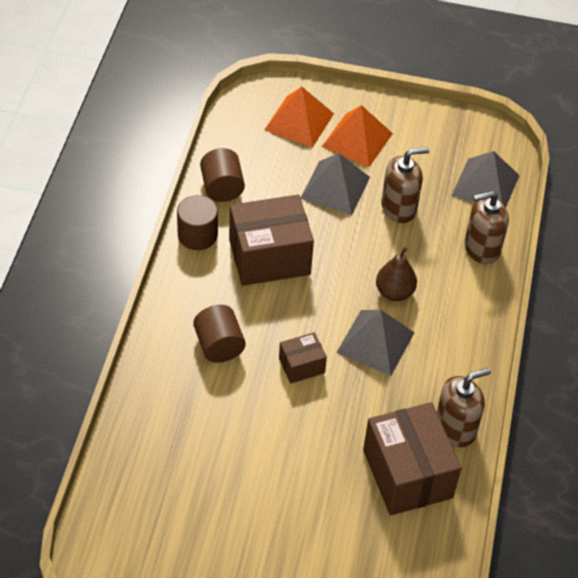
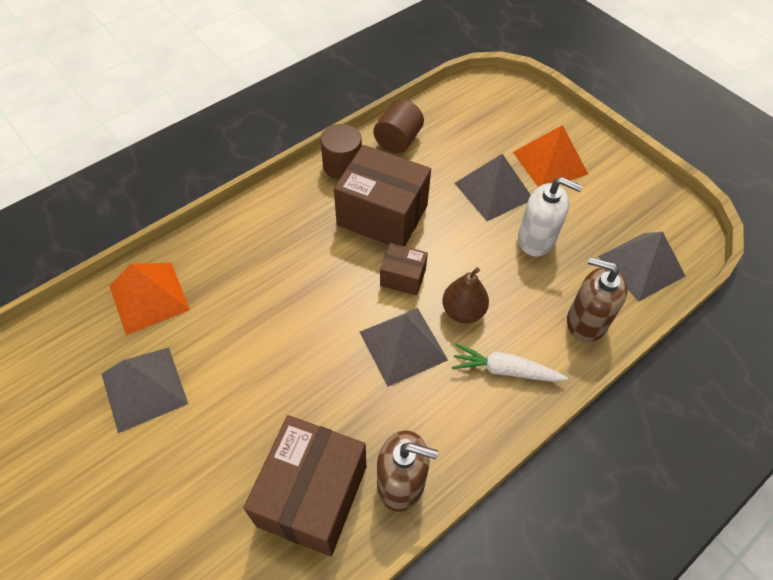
camera: 40 degrees right, 5 degrees up
(219, 345) = (269, 262): brown cylinder -> none
(222, 490) = (144, 388): none -> grey pyramid
(299, 121) = (512, 123): orange pyramid -> orange pyramid (149, 297)
(301, 366) = (318, 324): brown box -> brown box (403, 277)
(399, 208) = (536, 239): brown soap dispenser -> white soap dispenser
(457, 315) = (505, 370): none -> white carrot

